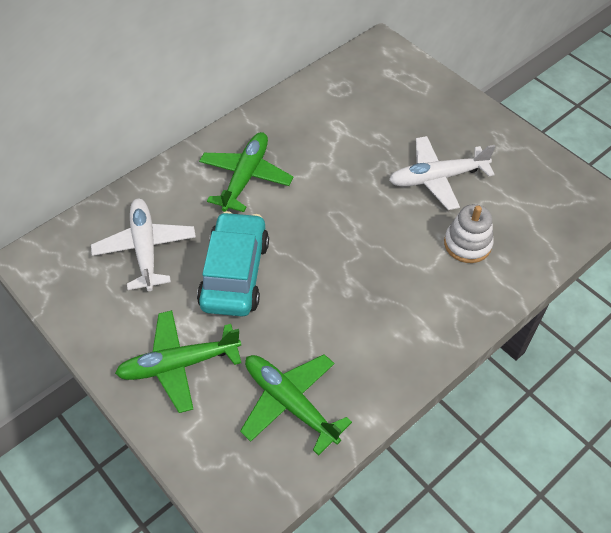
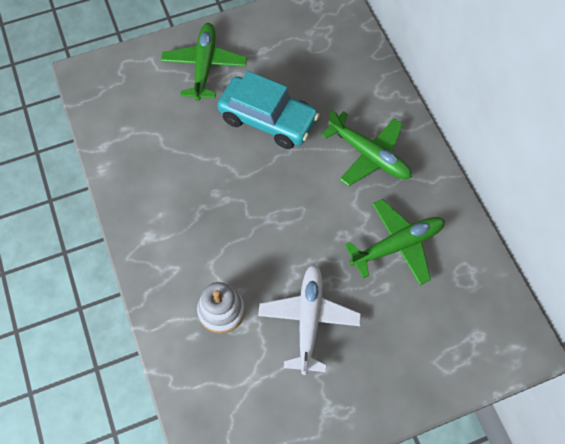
camera: 110 degrees right, 10 degrees up
(145, 249) = (317, 67): white plane -> none
(290, 403) = (140, 124): green plane -> green plane (397, 245)

